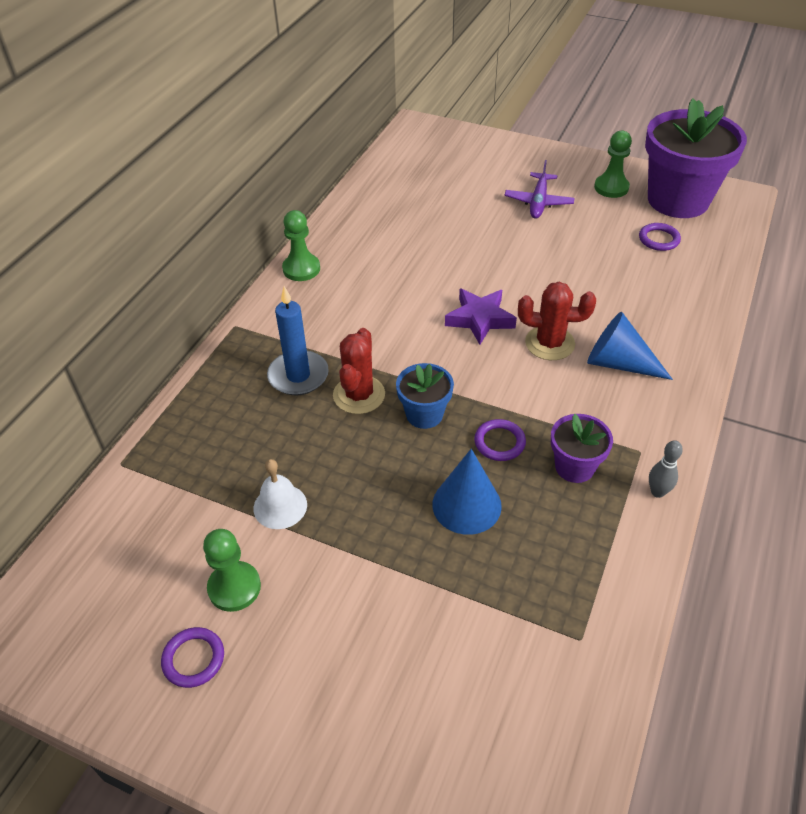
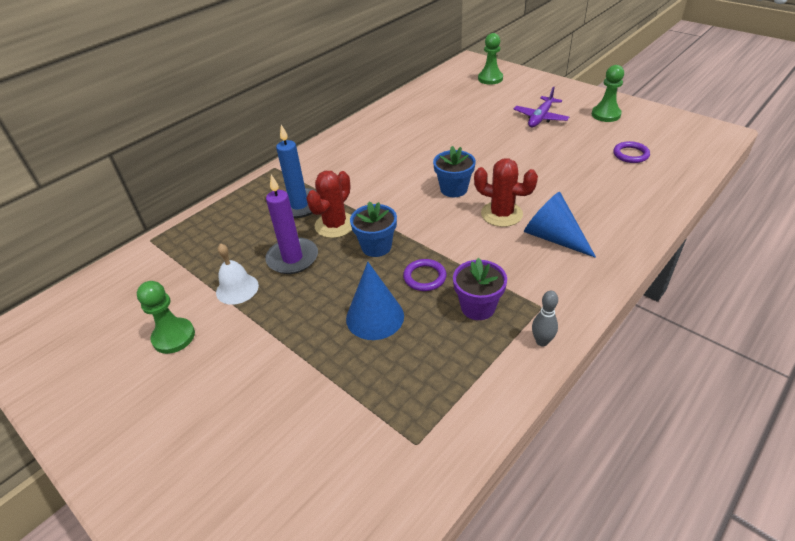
camera: 20 degrees right, 5 degrees down
(193, 659) = (117, 379): purple ring -> none
(301, 269) = (340, 139): green pawn -> green pawn (490, 79)
(329, 451) = (292, 258): none -> purple candle
(480, 319) = (453, 189): purple star -> blue flower pot
(678, 200) = (660, 129): purple flower pot -> none

